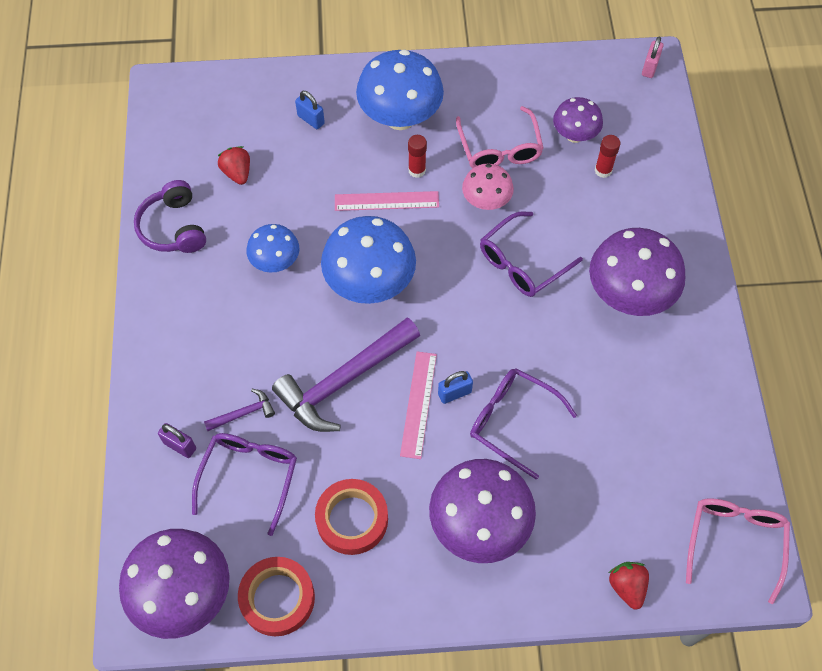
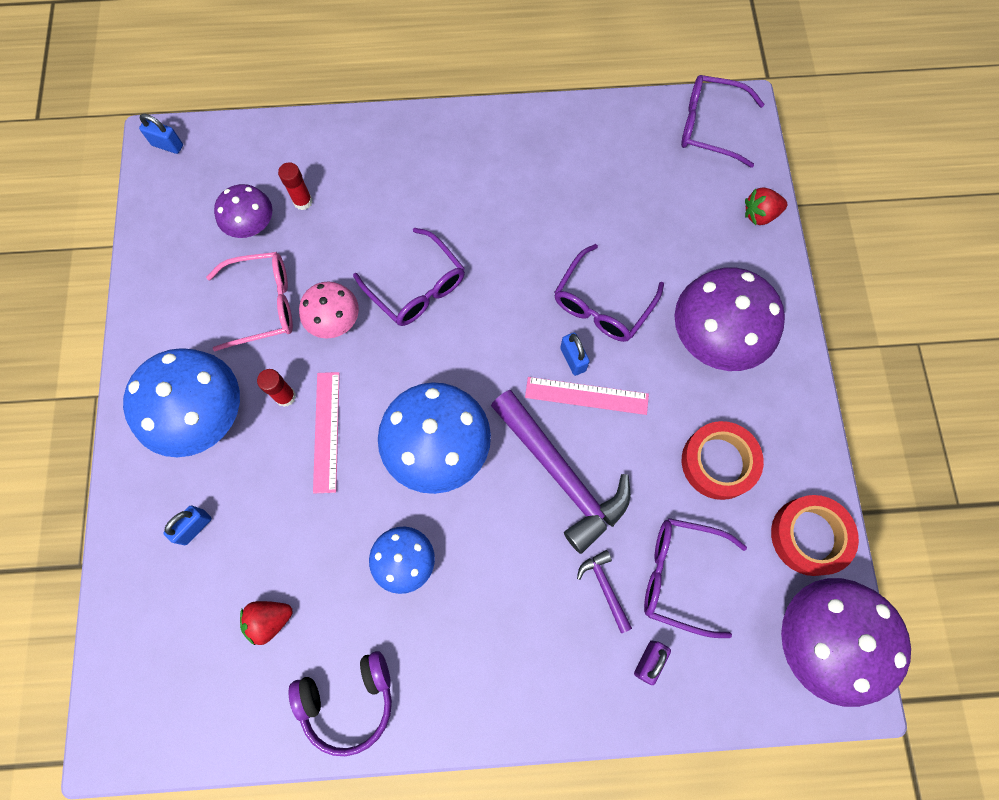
camera: 90 degrees left, 10 degrees up
(628, 295) = (458, 189): purple mushroom -> none
(650, 67) = (167, 145): pink padlock -> blue padlock
(734, 542) = (710, 127): pink glasses -> purple glasses

